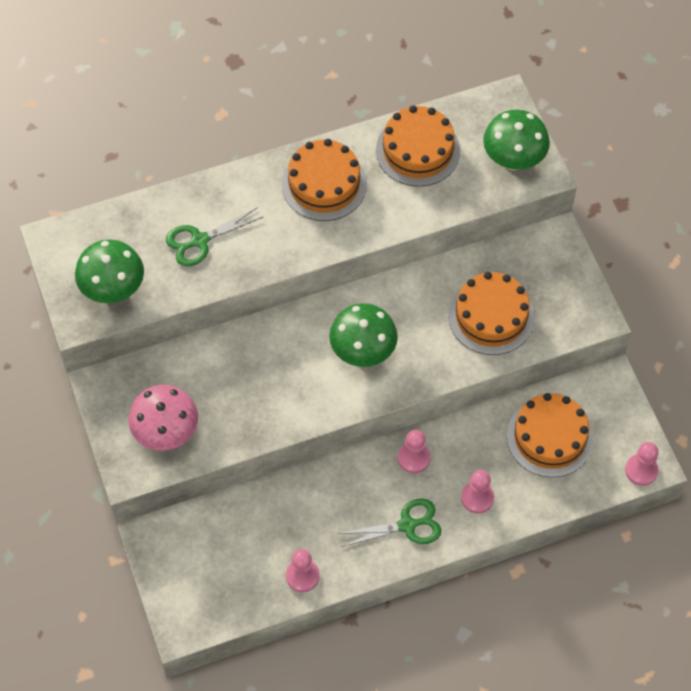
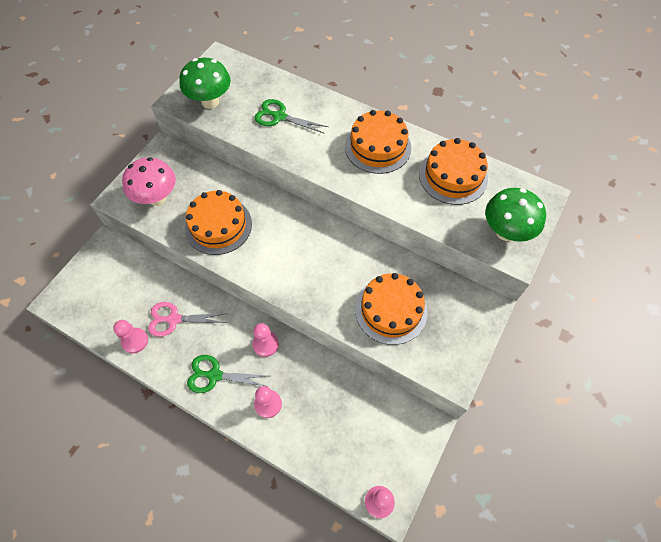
camera: 50 degrees right, 0 degrees up
(310, 524) = (174, 319): none -> pink scissors
(363, 352) = (297, 256): green mushroom -> none
(407, 525) = (215, 375): green scissors -> green scissors turned 150 degrees clockwise
(549, 437) = (350, 417): orange cake -> orange cake (218, 226)

